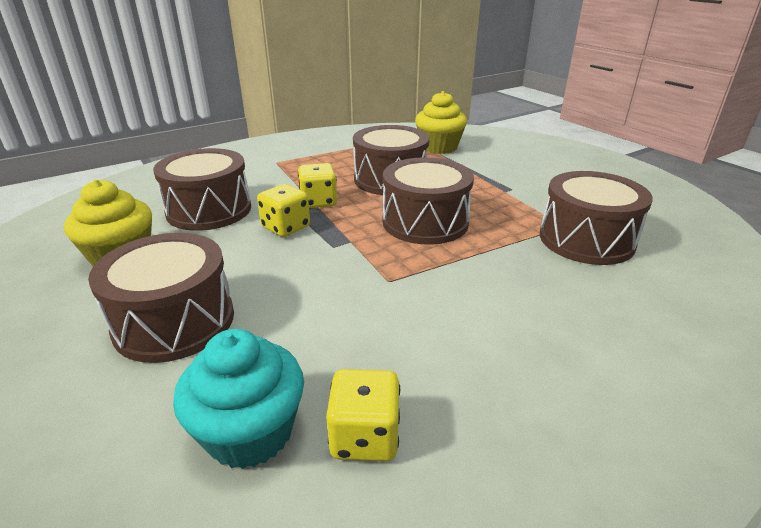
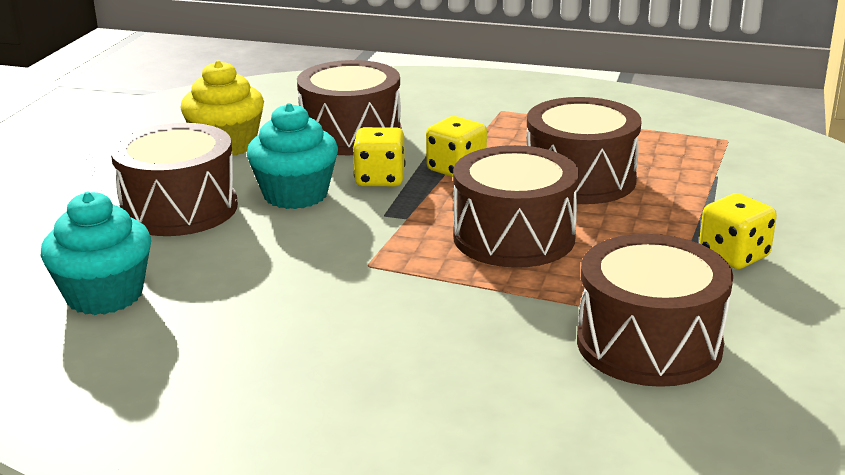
camera: 50 degrees right, 5 degrees down
(249, 264) = (295, 195): none -> turquoise cupcake
(365, 437) = (150, 339): yellow dice -> yellow dice (733, 255)
(439, 147) = (736, 167): yellow cupcake -> none

